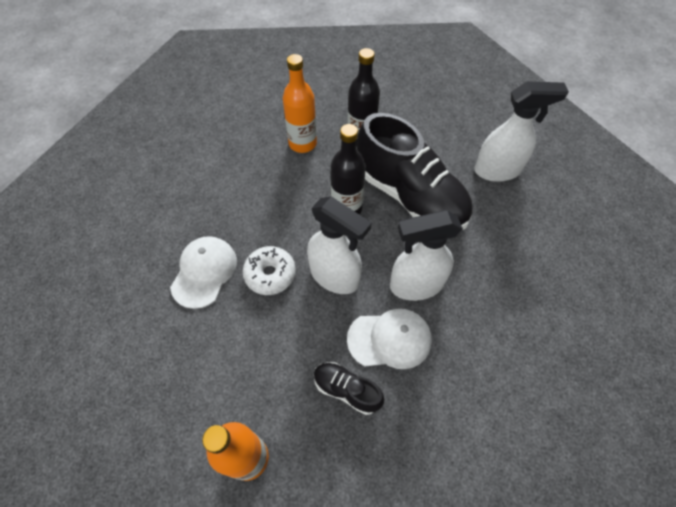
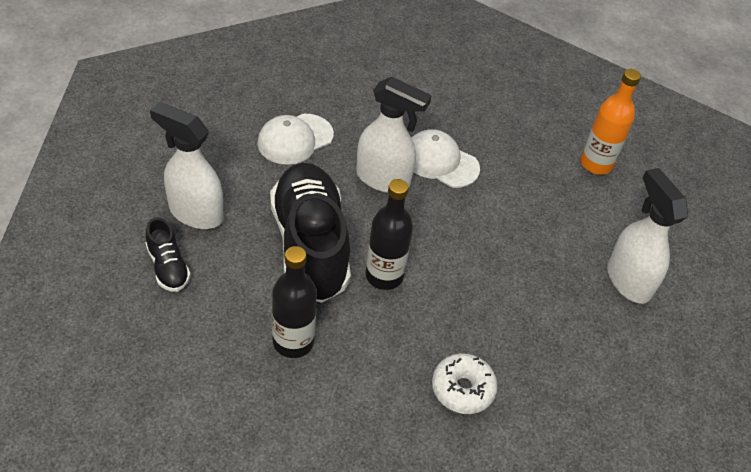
camera: 150 degrees left, 10 degrees down
(204, 272) = (570, 305): white cap -> white cap (295, 139)
(270, 274) = (506, 264): white donut -> white donut (462, 389)
(302, 143) = (368, 382): orange bottle -> none
(335, 276) = (447, 227): white spray bottle -> white spray bottle (628, 280)
(346, 390) = (499, 155): black shoe -> black shoe (168, 267)

